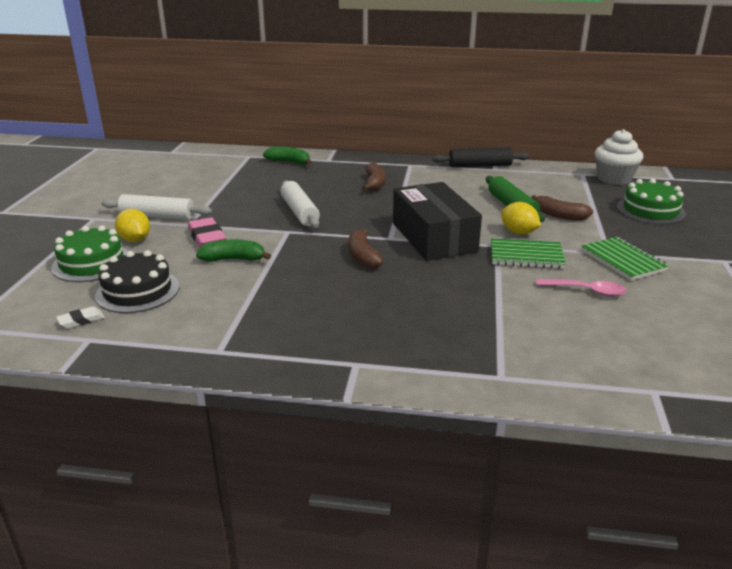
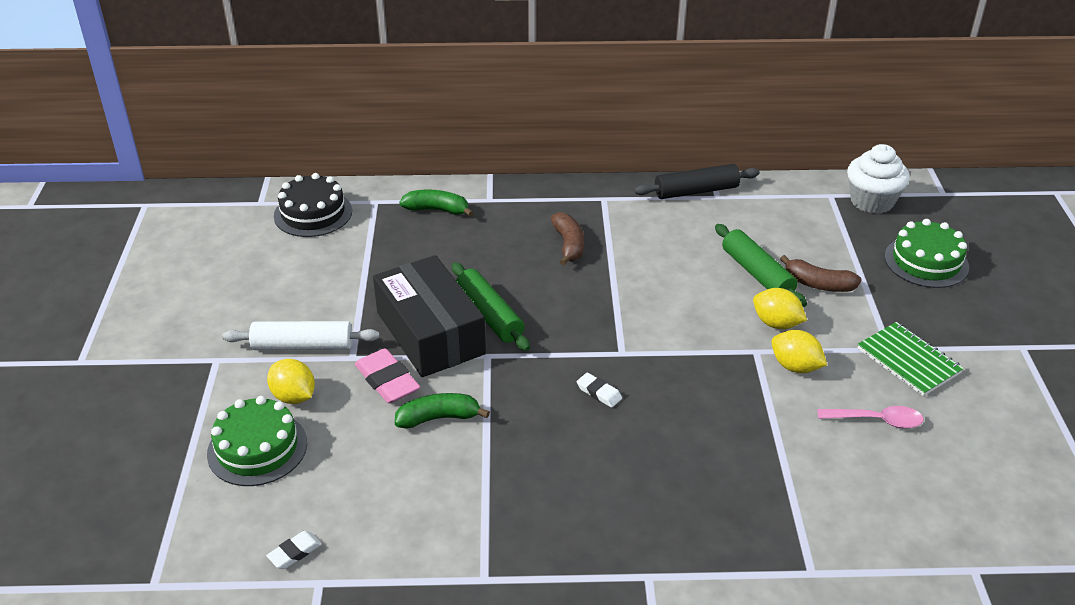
camera: 10 degrees left, 10 degrees up
(137, 291) = (341, 492): black cake -> black cake (313, 213)
(299, 212) = (489, 315): white rolling pin -> green rolling pin
(363, 257) = (599, 393): brown banana -> white eraser
(434, 237) = (675, 345): black box -> black box (430, 333)
(526, 256) = (795, 367): green notebook -> yellow lemon

